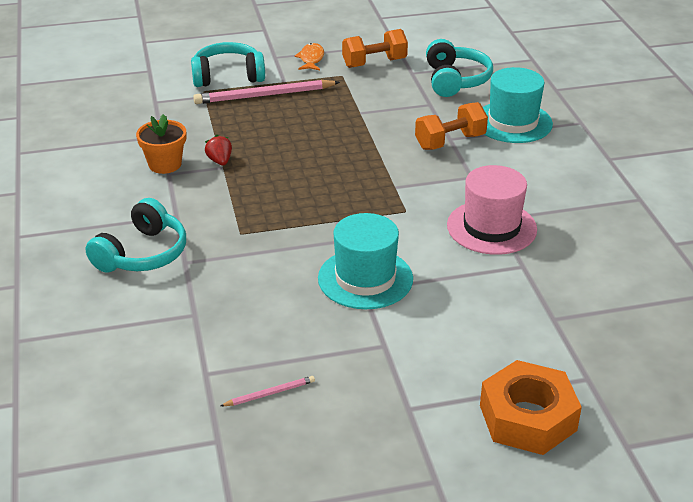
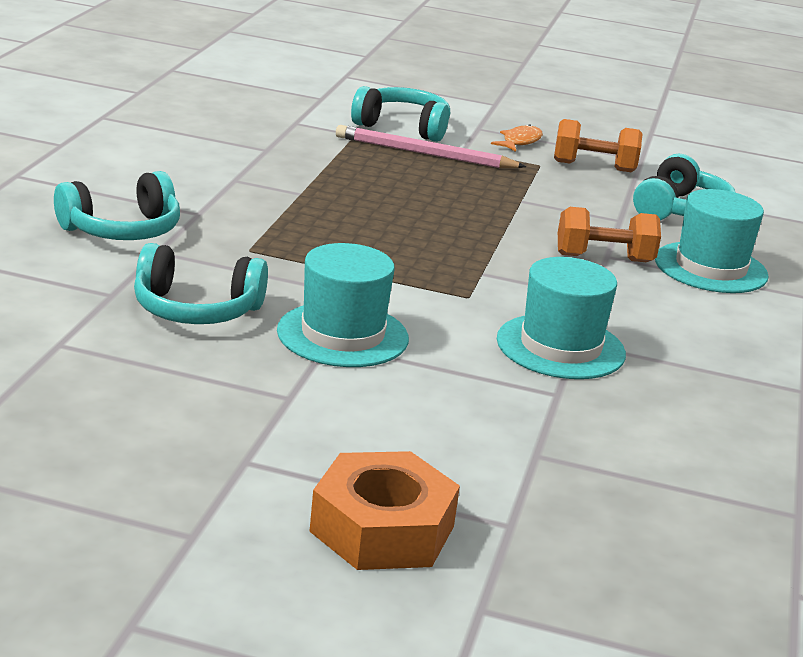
camera: 25 degrees right, 10 degrees down
(165, 164) = (240, 172): orange flower pot -> none
(220, 161) = (304, 188): red strawberry -> none
(259, 301) = (196, 309): none -> turquoise headphones
(270, 393) = (105, 386): pink pencil -> none
(491, 227) = (560, 347): pink hat -> turquoise hat

